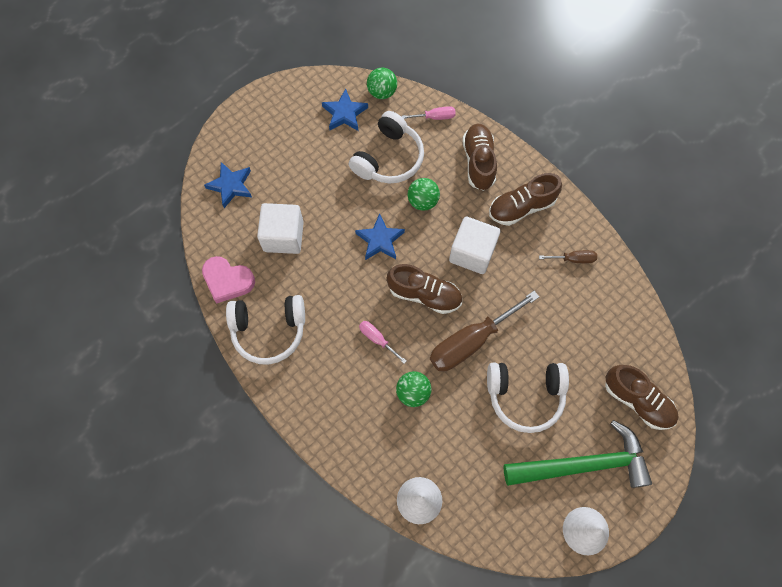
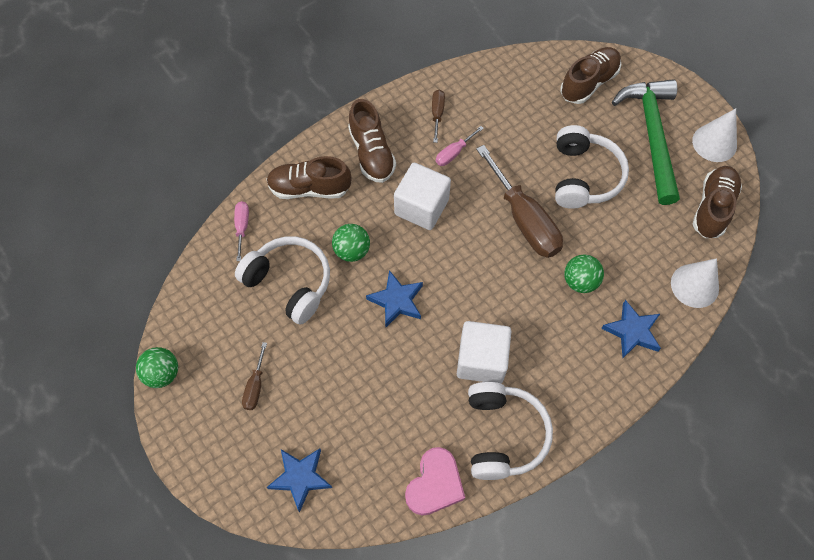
camera: 85 degrees left, 5 degrees down
(283, 236) = (380, 412): white cube -> white cube (481, 360)
(300, 146) = (255, 386): none -> brown screwdriver
(344, 113) = (217, 329): blue star -> blue star (632, 331)
(377, 339) = (518, 313): pink screwdriver -> pink screwdriver (454, 153)
(382, 92) = (195, 283): green ball -> green ball (162, 373)
(424, 294) = (468, 259): brown shoe -> brown shoe (712, 208)

